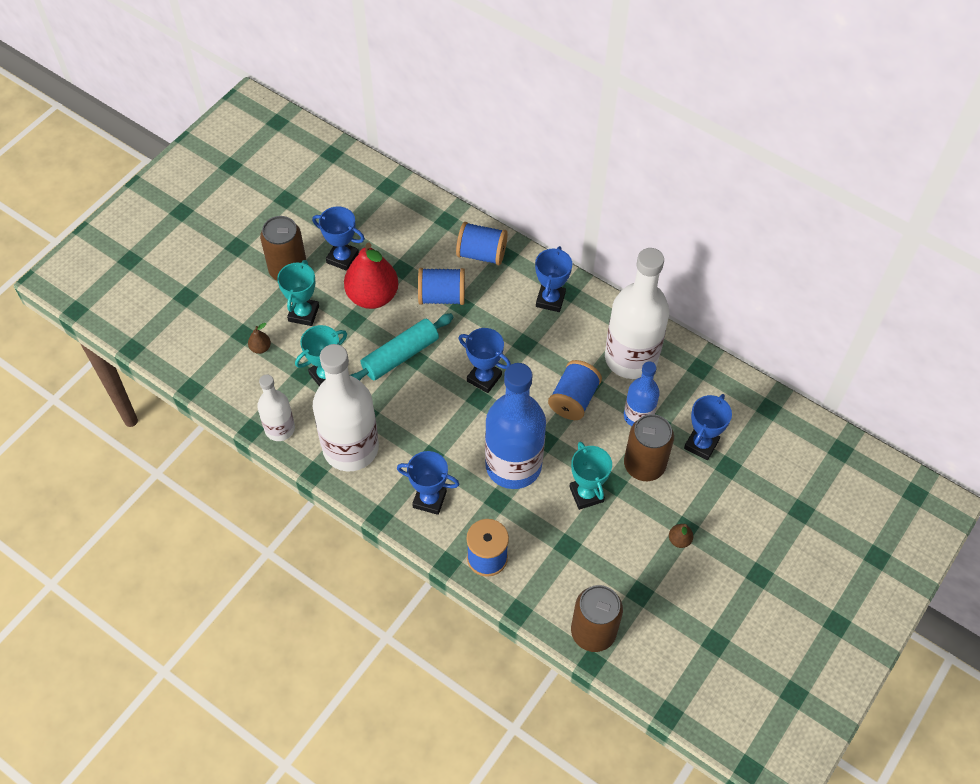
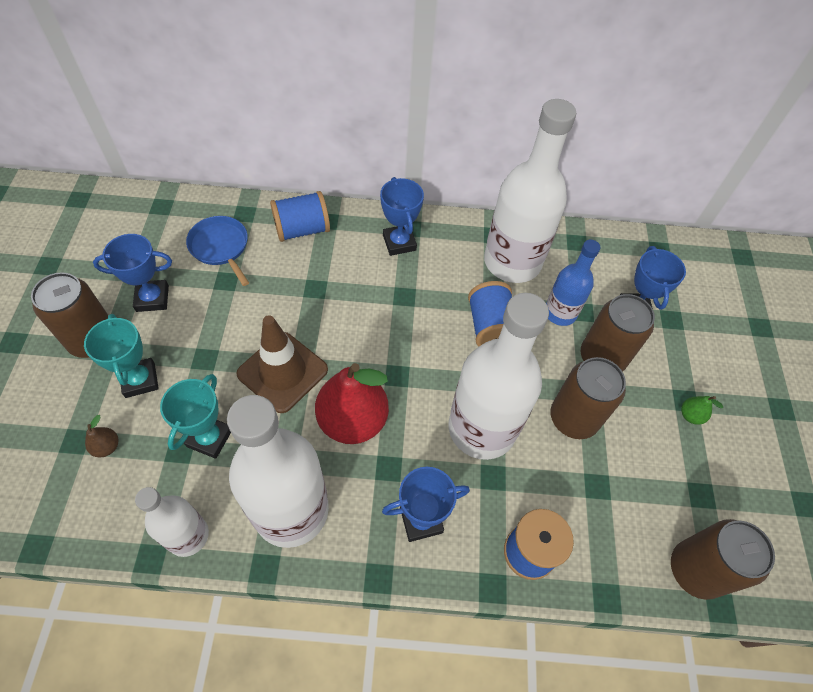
camera: 35 degrees left, 0 degrees up
(372, 296) = (211, 323): red pear -> red pear (353, 420)
(400, 355) = (282, 372): turquoise rolling pin -> brown traffic cone
(412, 240) = (220, 247): none -> blue pan
(442, 296) = (288, 289): blue spool -> none
(484, 378) = (388, 351): blue trophy -> none
(513, 465) = (482, 428): blue bottle -> white bottle
(586, 494) = (573, 418): turquoise trophy -> brown can
(679, 540) = (690, 415): brown pear -> green pear

